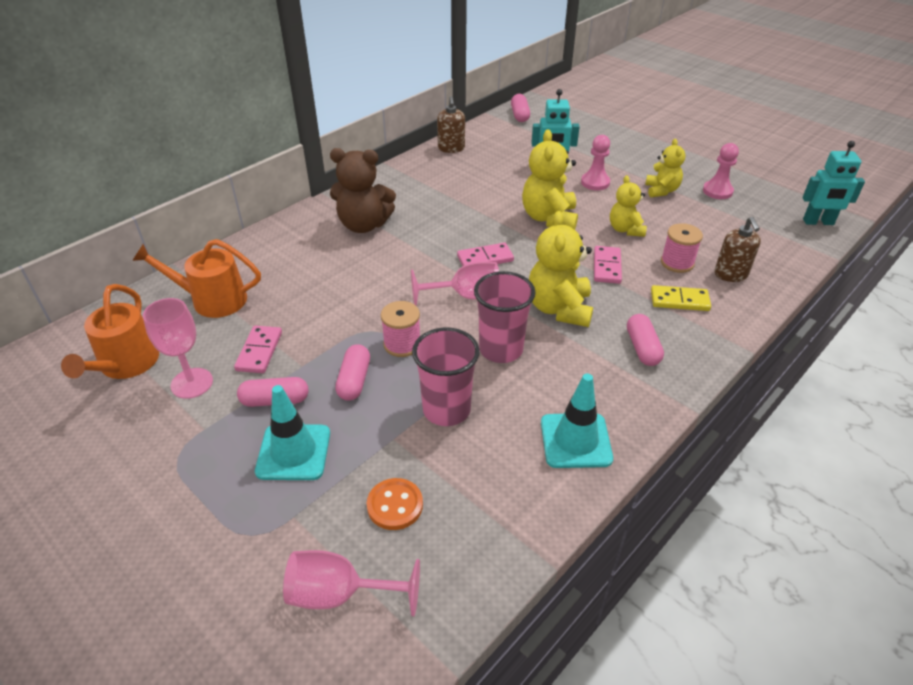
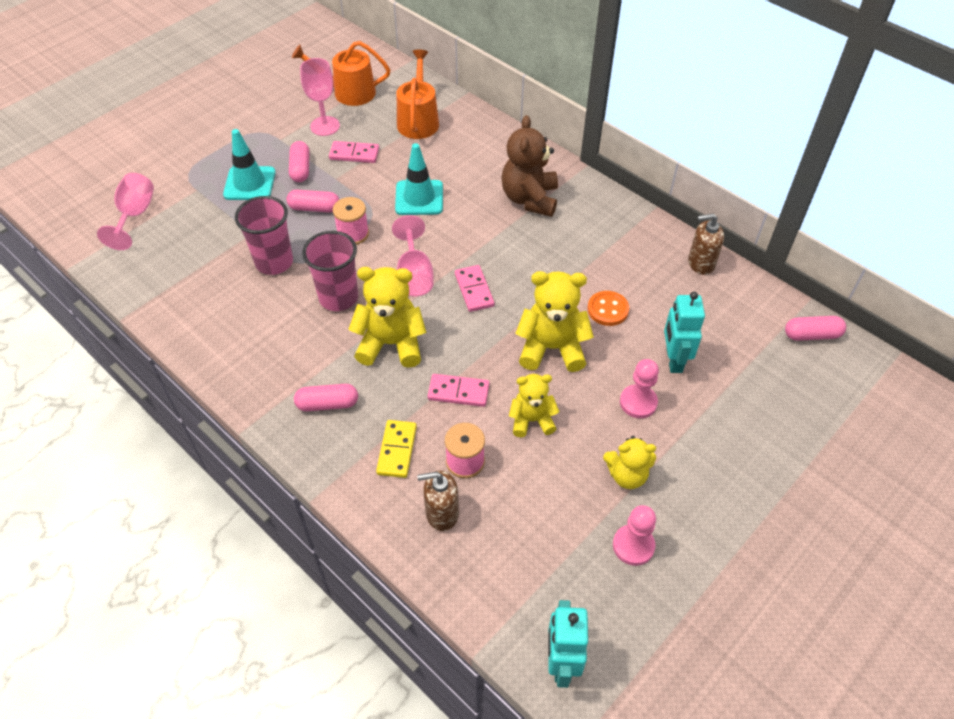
camera: 90 degrees right, 10 degrees up
(395, 505) = (192, 236): orange button -> orange button (608, 309)
(575, 440) = (226, 341): turquoise traffic cone -> turquoise traffic cone (419, 198)

